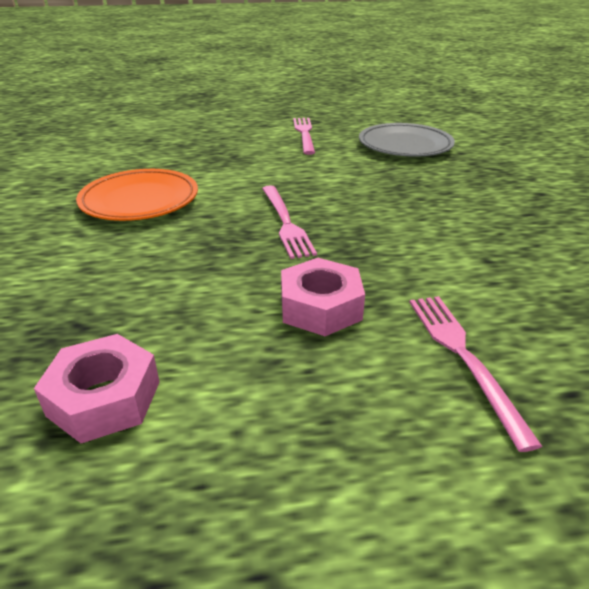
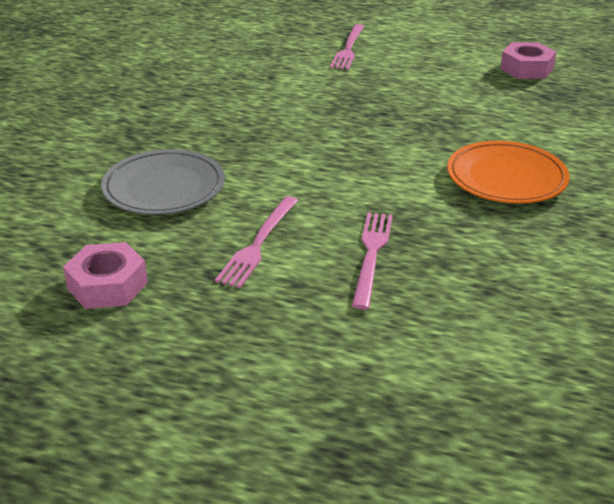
camera: 155 degrees left, 0 degrees up
(285, 222) = (383, 128): pink fork -> pink fork (371, 255)
(320, 307) = (400, 77): pink nut -> pink nut (107, 285)

